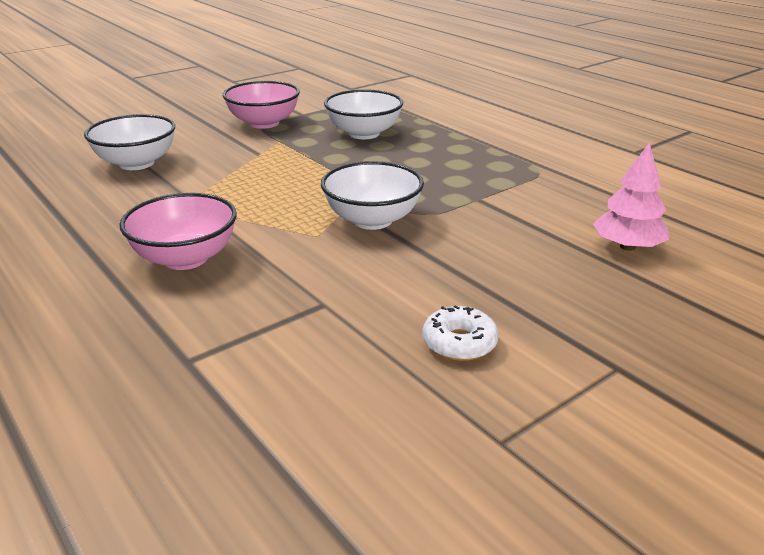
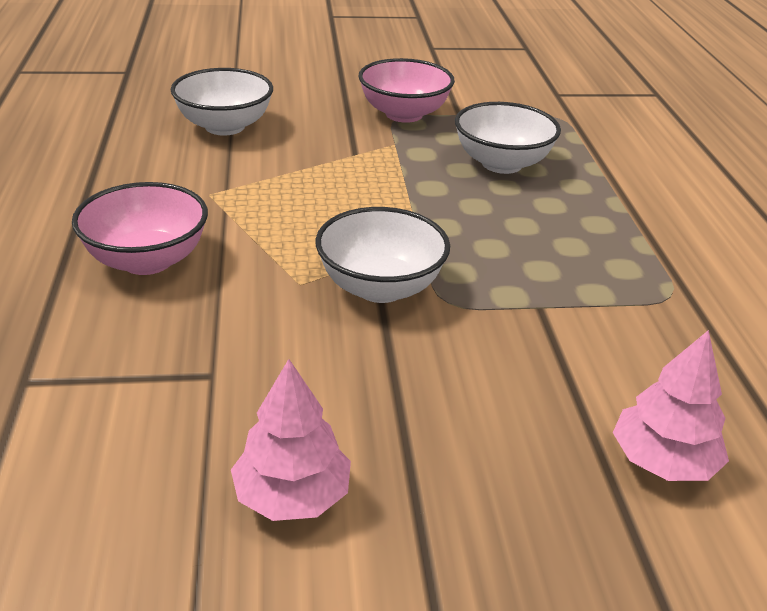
camera: 30 degrees right, 5 degrees up
(459, 343) = (292, 495): white donut -> pink tree

